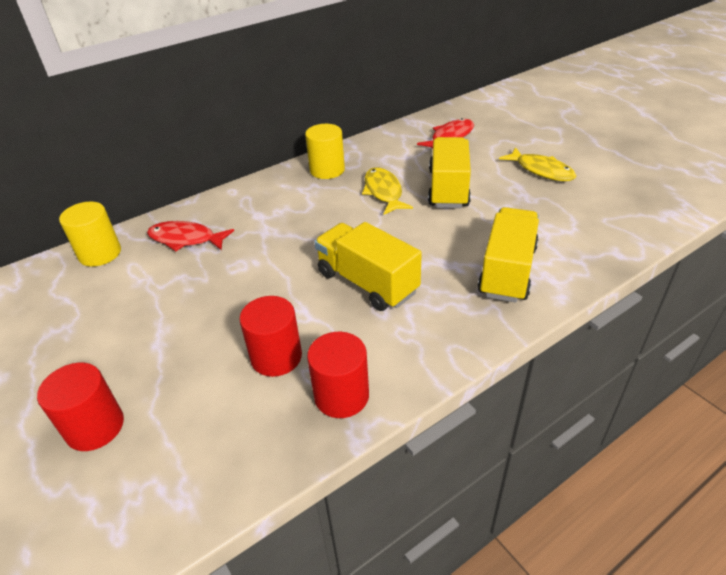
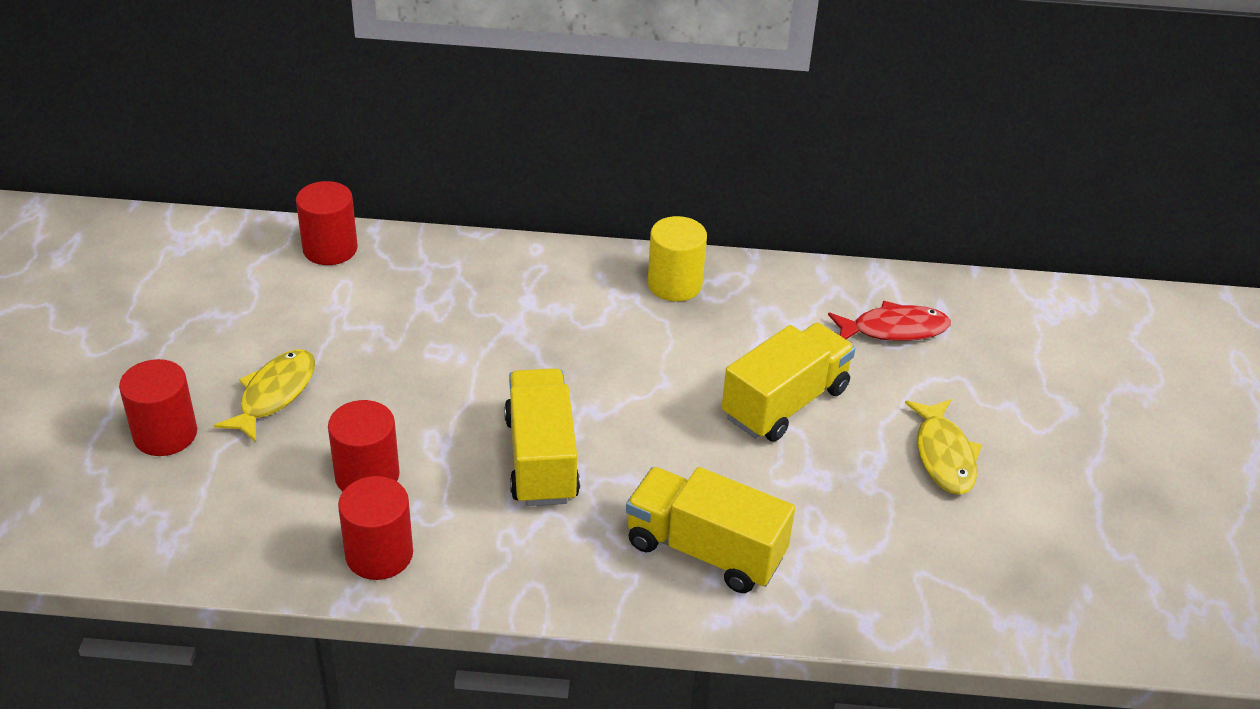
camera: 35 degrees right, 0 degrees up
(100, 253) = (330, 249): yellow cylinder -> red cylinder
(186, 239) = (424, 284): red fish -> none
(383, 192) = (701, 358): yellow fish -> yellow fish (274, 394)
(507, 271) = (705, 550): yellow truck -> yellow truck turned 120 degrees counterclockwise

